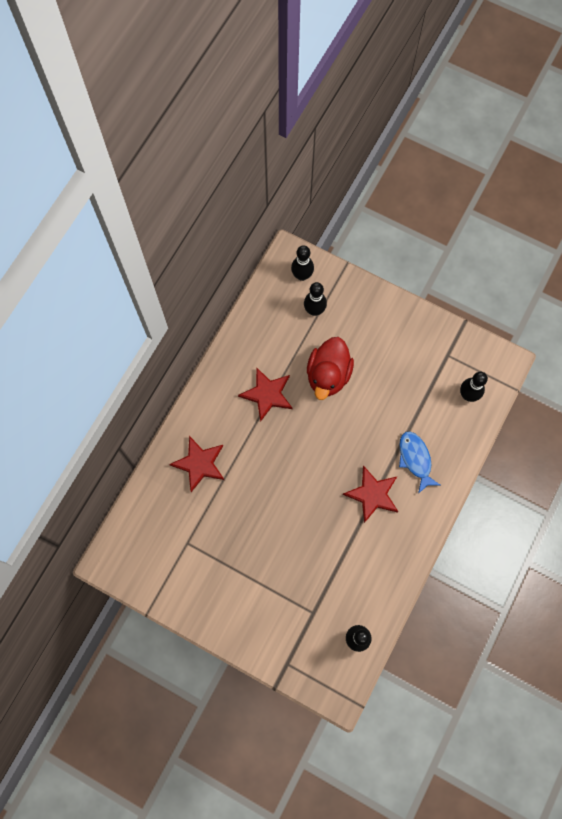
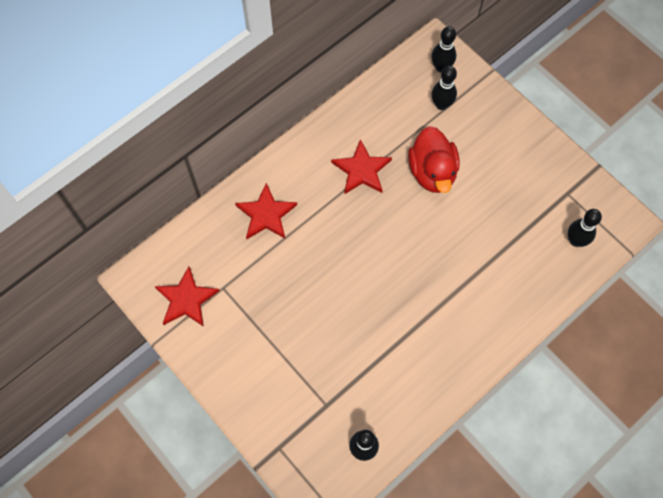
camera: 20 degrees right, 5 degrees down
(328, 375) = (432, 172): red duck -> red duck turned 45 degrees counterclockwise
(372, 494) = (435, 306): red star -> red star (186, 299)
(415, 459) = (494, 286): blue fish -> none

